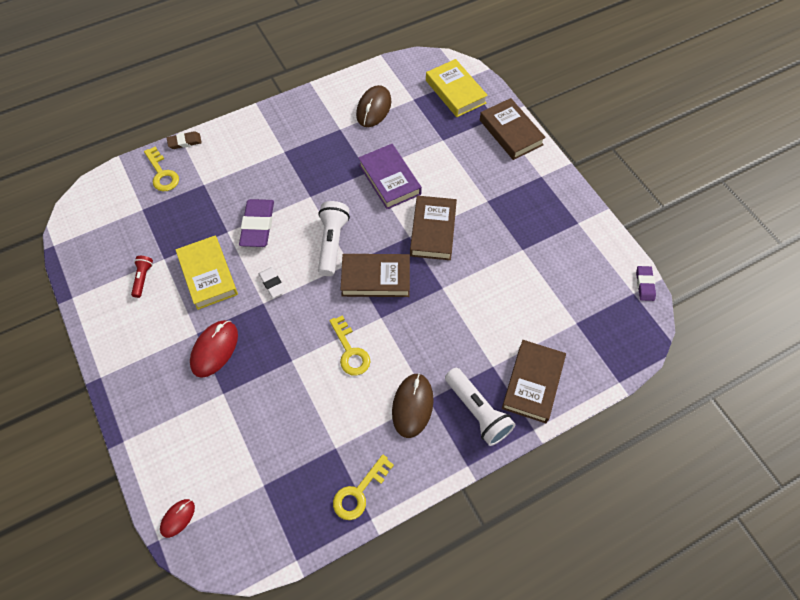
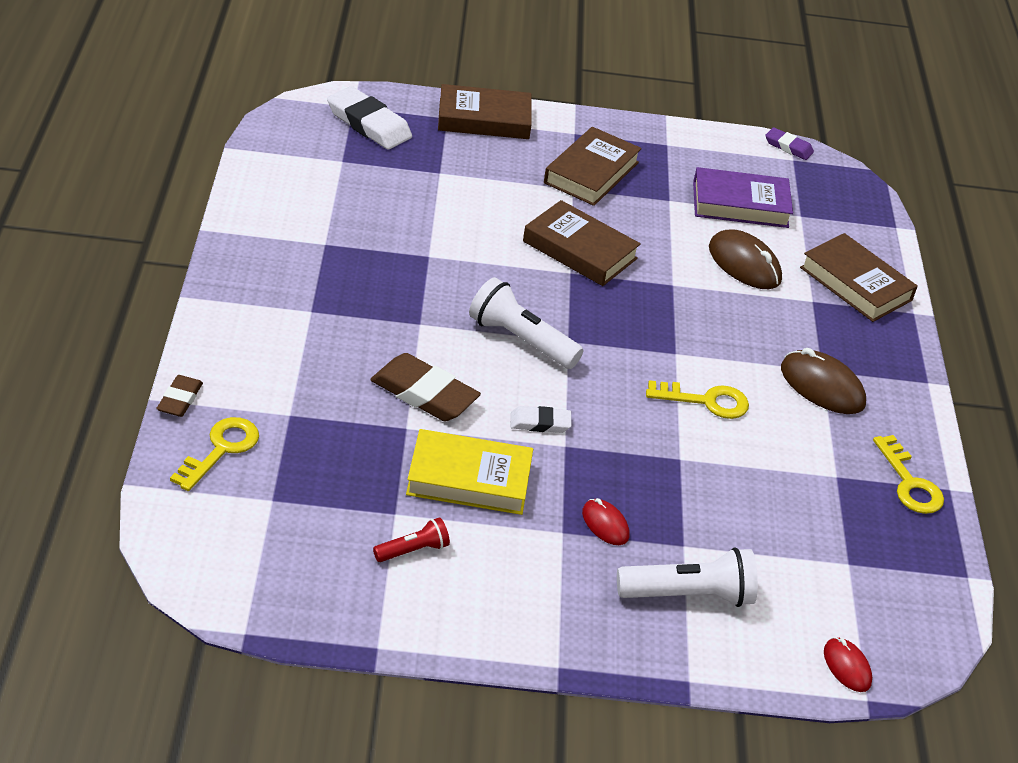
camera: 65 degrees left, 20 degrees down
(143, 278) = (413, 550): red flashlight -> red flashlight turned 120 degrees clockwise
(162, 174) = (221, 449): yellow key -> yellow key turned 60 degrees counterclockwise
(214, 349) = (605, 524): red mouse -> red mouse, size x0.58
(258, 225) = (424, 393): purple eraser -> brown eraser
(373, 108) = (321, 199): brown mouse -> brown mouse (744, 264)
(376, 278) = (611, 329): brown book -> brown book (591, 172)
(389, 179) = (461, 244): purple book -> purple book (740, 204)
(455, 92) = (369, 124): yellow book -> white eraser
(477, 411) = (864, 341): white flashlight -> white flashlight (689, 595)

